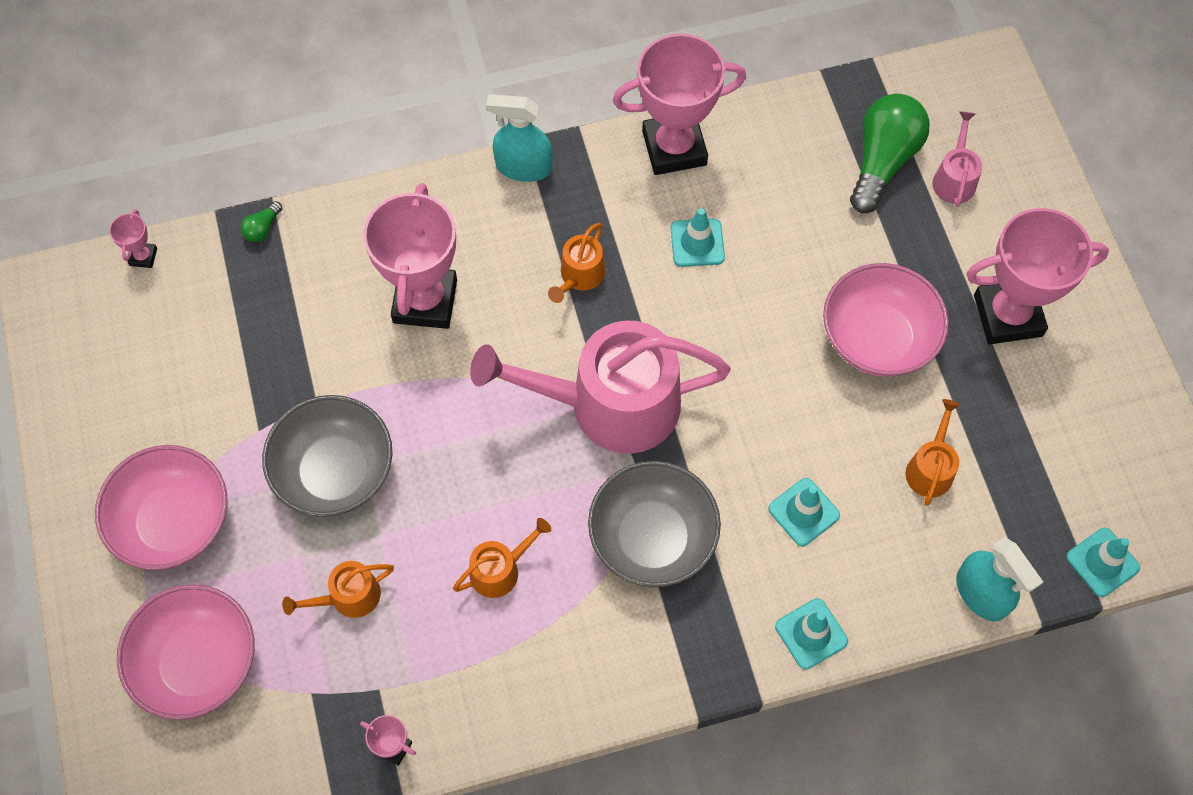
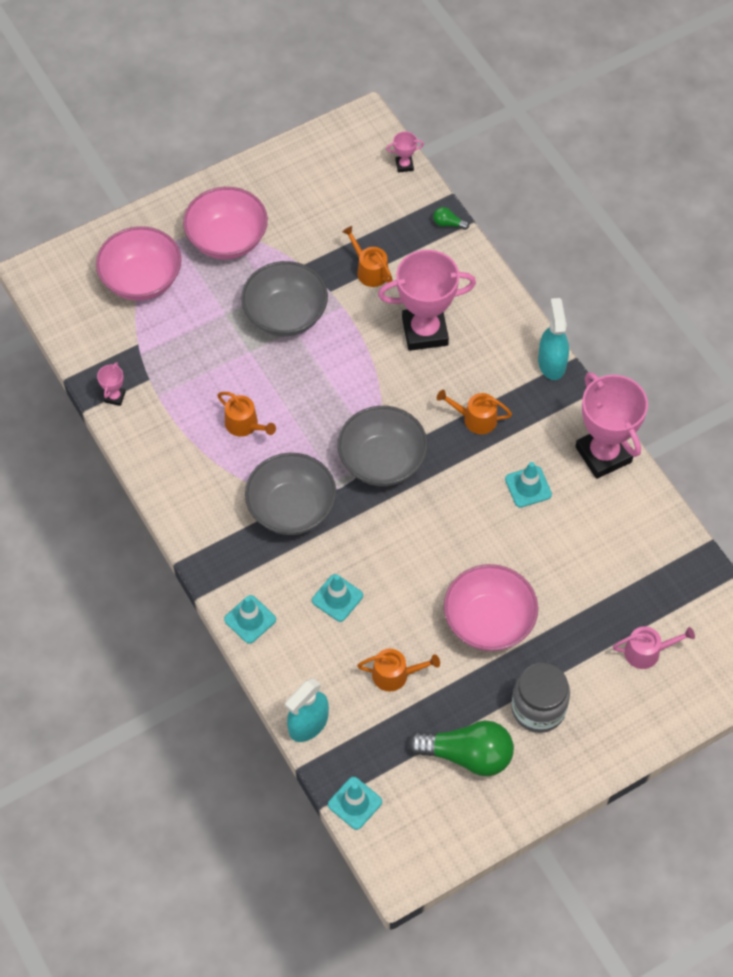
camera: 75 degrees right, 5 degrees down
(349, 597) = (204, 346): orange watering can -> orange watering can (369, 270)
(610, 404) = (382, 461): pink watering can -> grey bowl
(882, 161) = (644, 598): green light bulb -> green light bulb (467, 755)
(1007, 315) = (538, 708): pink trophy -> grey jar

